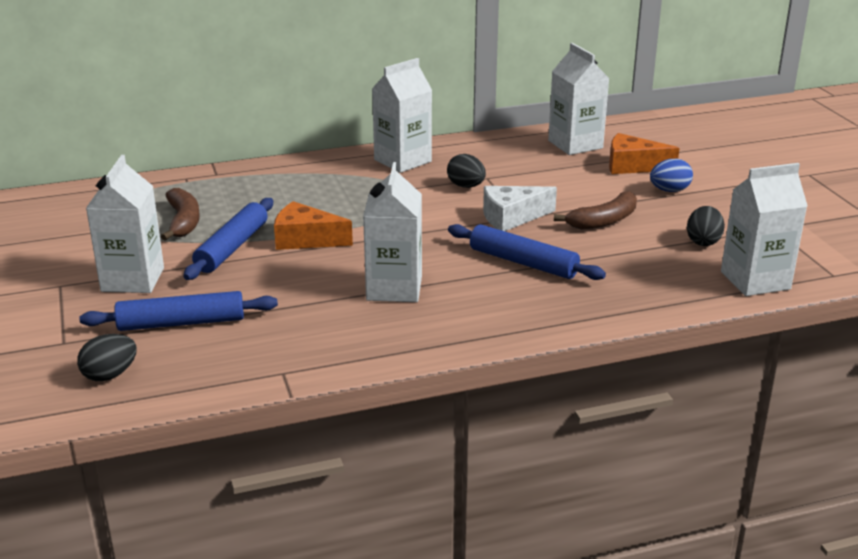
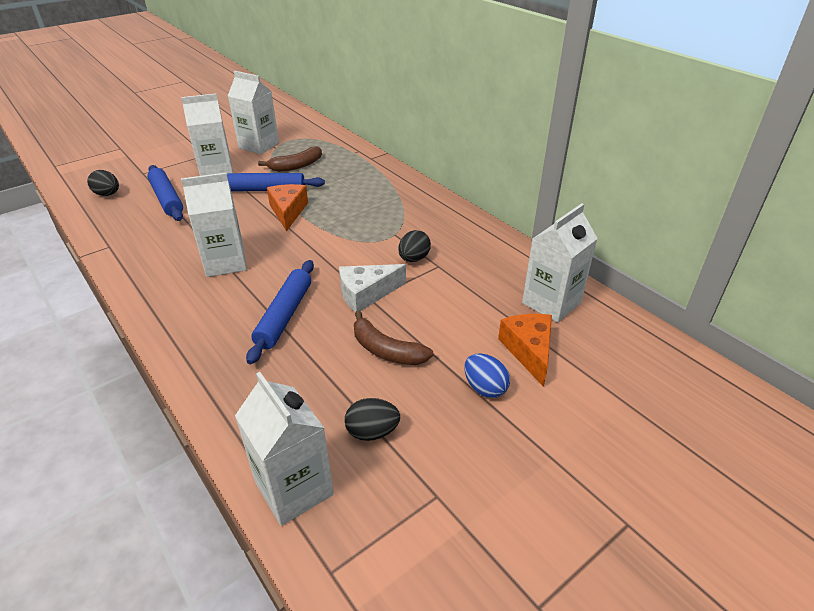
camera: 70 degrees right, 10 degrees up
(402, 161) = (442, 220): white carton -> white carton (259, 146)
(512, 217) = (366, 294): white cheese -> white cheese turned 75 degrees counterclockwise

